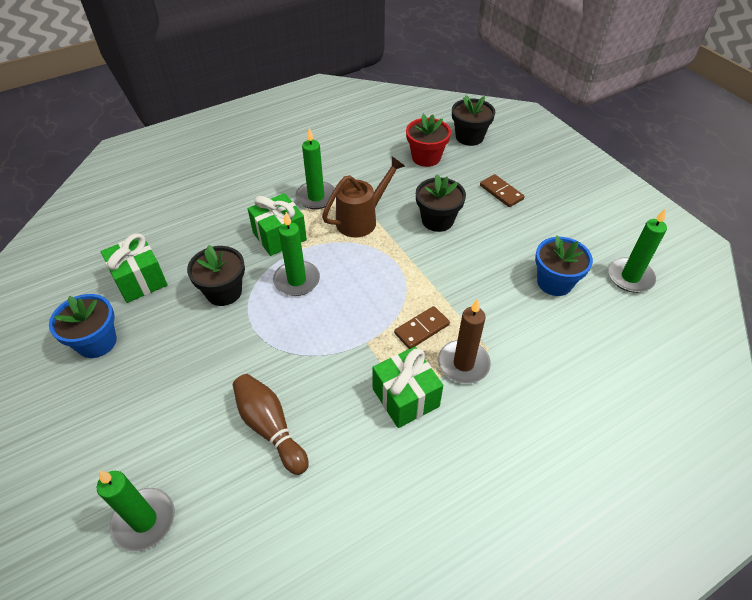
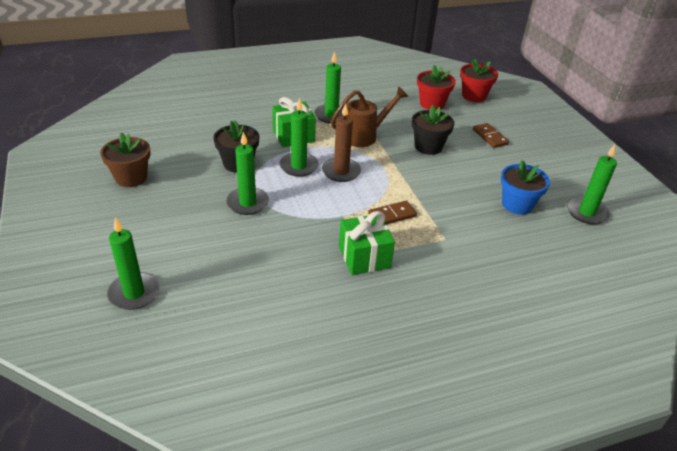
camera: 10 degrees right, 10 degrees down
(97, 342) = (131, 178): blue flower pot -> brown flower pot
(140, 280) = (175, 145): green gift -> none
(249, 349) = (247, 203): none -> green candle
(270, 428) = (248, 255): brown bowling pin -> none
(463, 364) = (420, 244): brown candle -> brown candle (341, 172)
(469, 137) = (474, 96): black flower pot -> red flower pot

